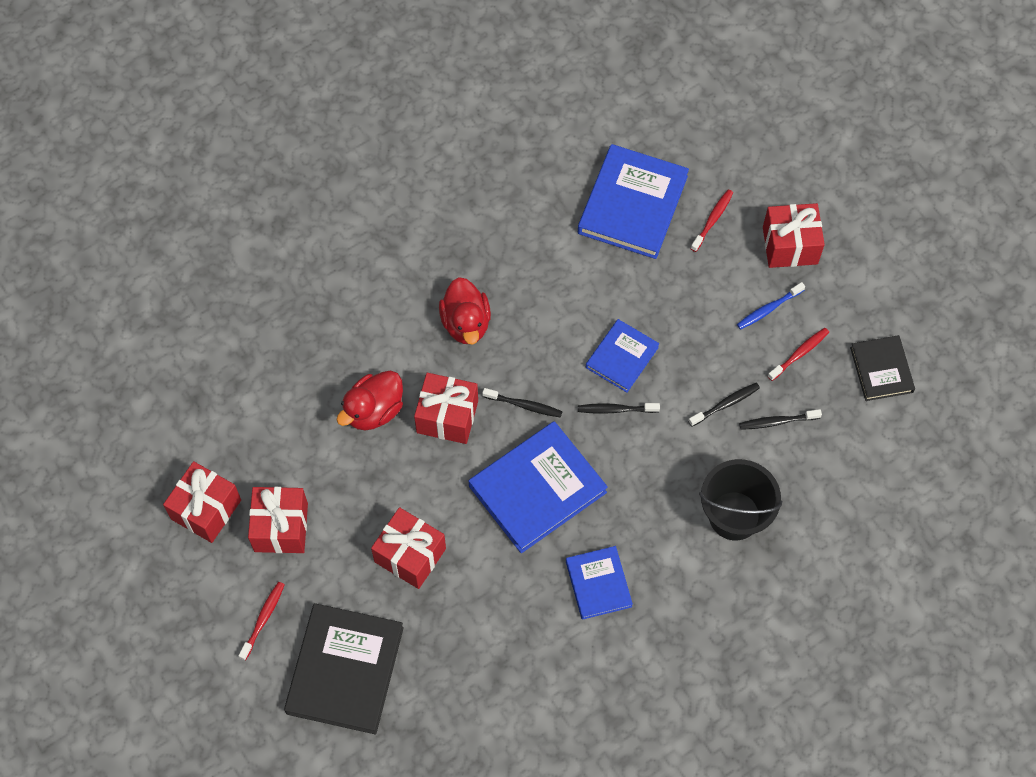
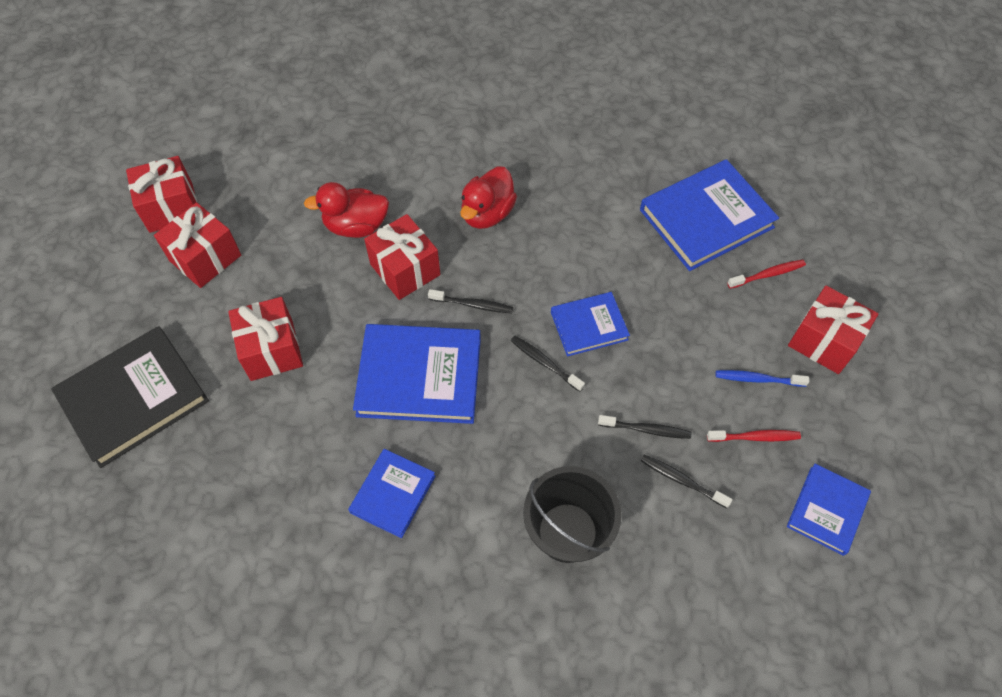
camera: 40 degrees right, 5 degrees down
(263, 619) = (122, 313): red toothbrush -> none
(524, 405) = (473, 305): black toothbrush -> black toothbrush turned 45 degrees counterclockwise
(881, 370) = (826, 510): black book -> blue book

